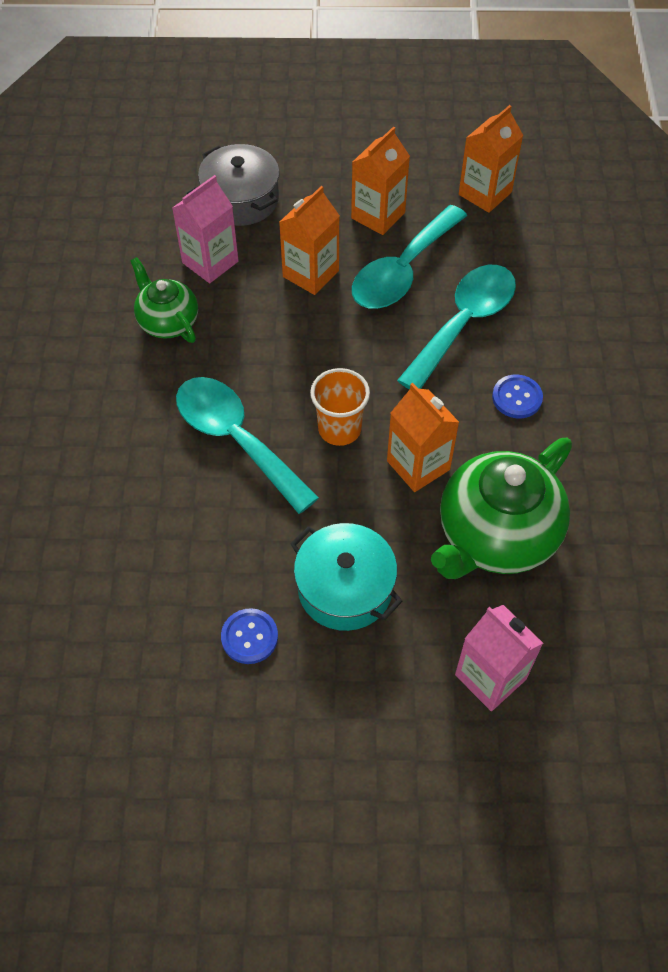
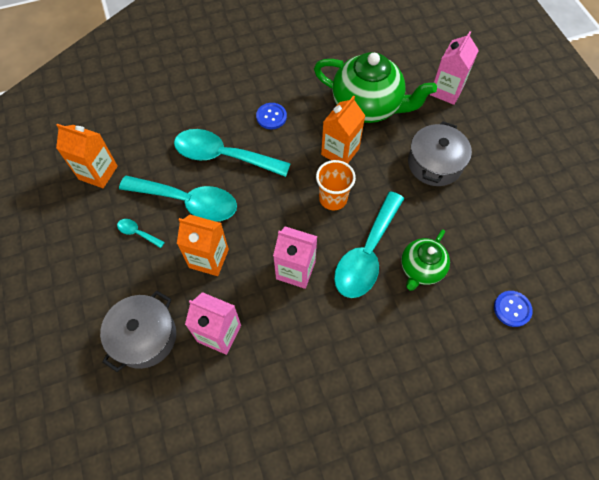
camera: 110 degrees left, 5 degrees up
(168, 322) = (288, 339): green teapot -> green teapot (421, 269)
(249, 637) = (488, 199): blue button -> blue button (512, 309)
(252, 354) = (295, 270): none -> pink carton
(345, 588) = (435, 164): turquoise pot -> grey pot
(378, 215) = (137, 233): orange carton -> turquoise spoon

